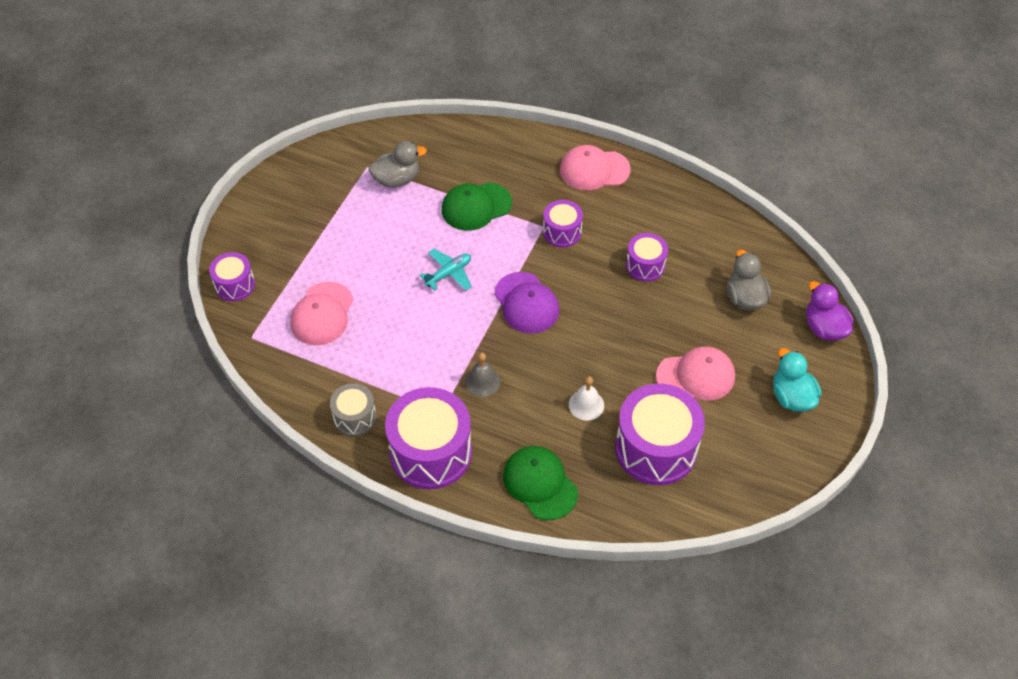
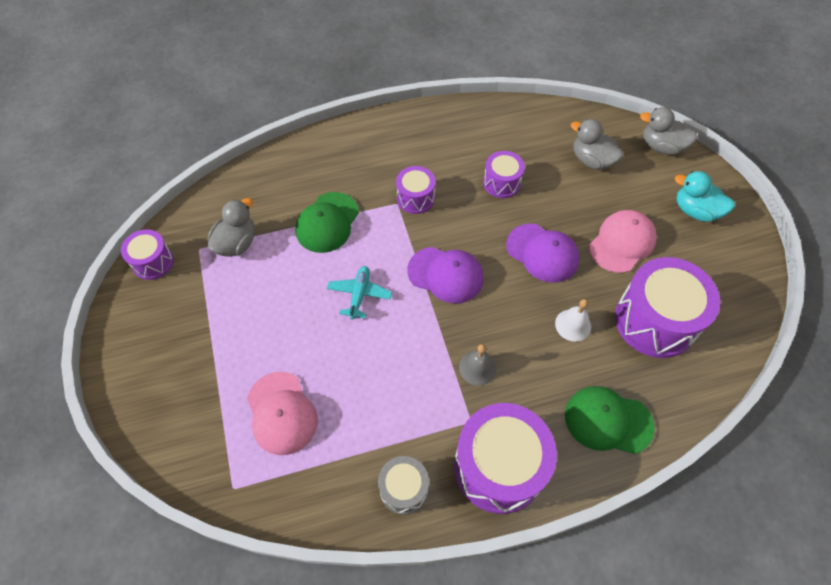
camera: 40 degrees left, 5 degrees up
(235, 285) = (168, 448): purple drum -> purple drum (153, 262)
(594, 170) = (391, 134): pink cap -> none
(620, 339) = (542, 253): none -> purple cap
(824, 328) = (661, 146): purple duck -> grey duck

